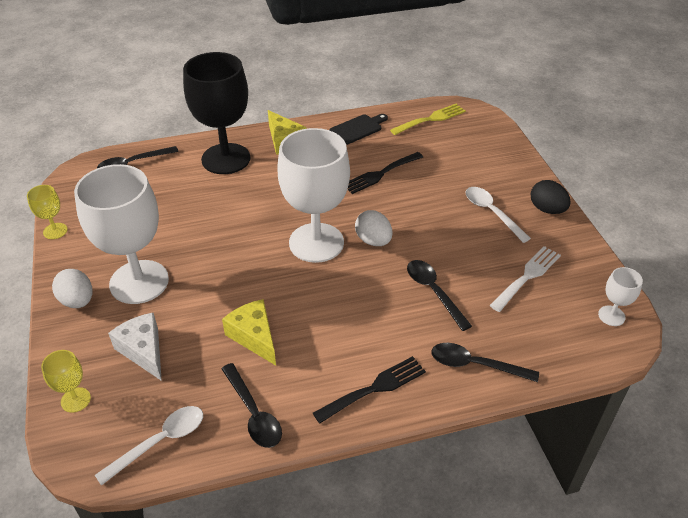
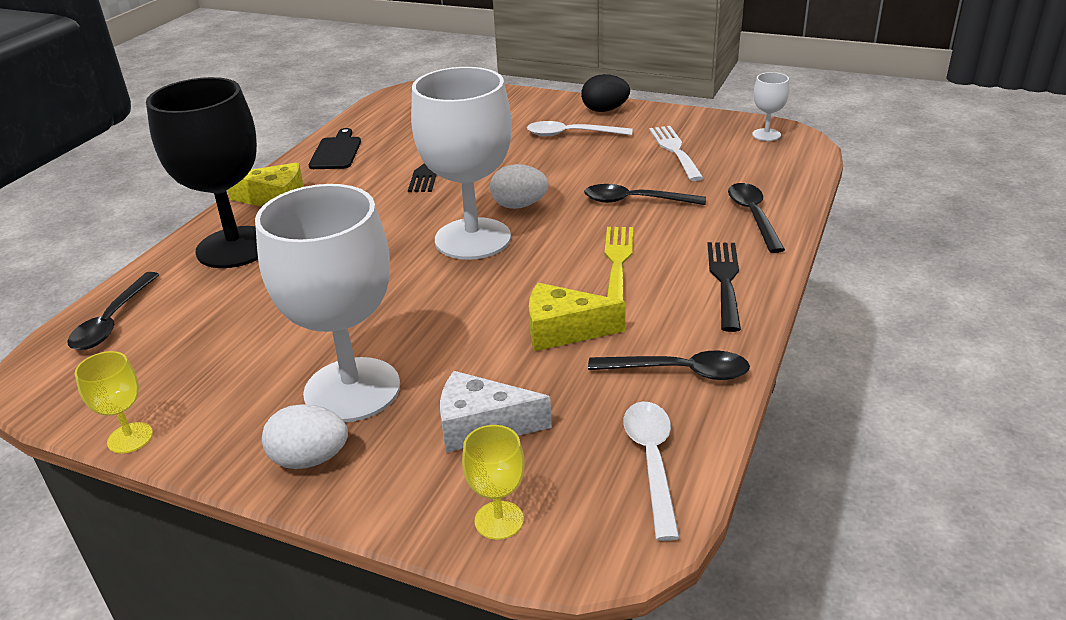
camera: 50 degrees left, 10 degrees down
(431, 119) = (393, 112): yellow fork -> yellow fork (617, 262)
(475, 365) = (753, 216): black spoon -> black spoon turned 120 degrees clockwise

